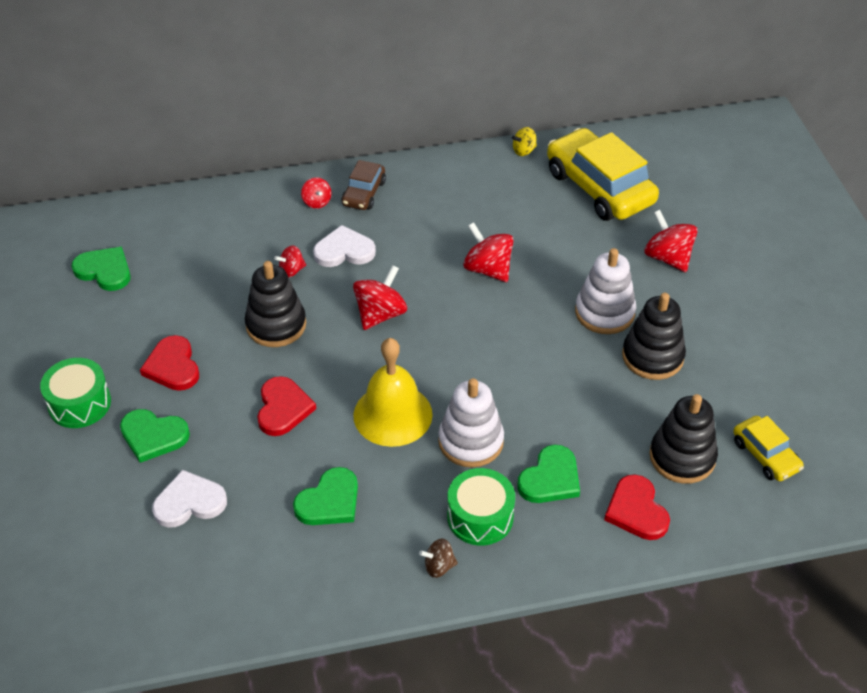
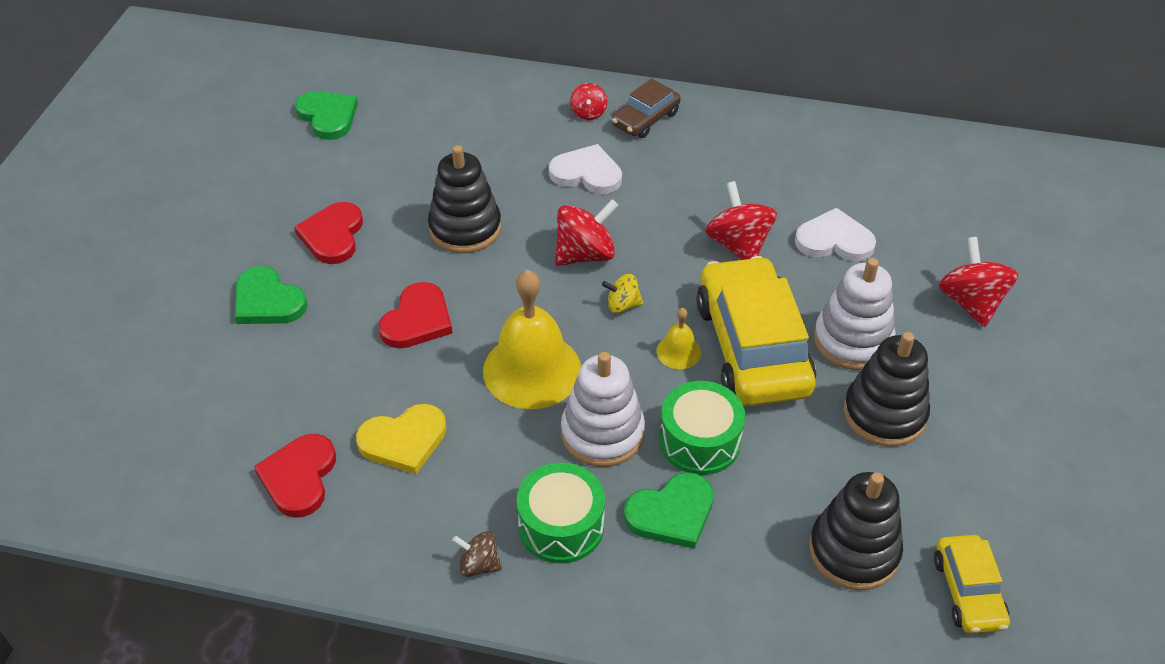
camera: 25 degrees right, 0 degrees up
(79, 403) = (218, 241): green drum -> green drum (699, 441)
(189, 502) = (259, 384): white heart -> white heart (834, 240)
(291, 270) = (517, 176): red spinning top -> none
(329, 501) = (404, 440): green heart -> yellow heart
(490, 363) = (678, 352): none -> yellow bell
(524, 151) = (858, 127): yellow spinning top -> yellow spinning top (622, 305)
(599, 187) = (928, 194): yellow car -> yellow car (752, 347)
(636, 510) = (756, 594): red heart -> red heart (299, 477)

